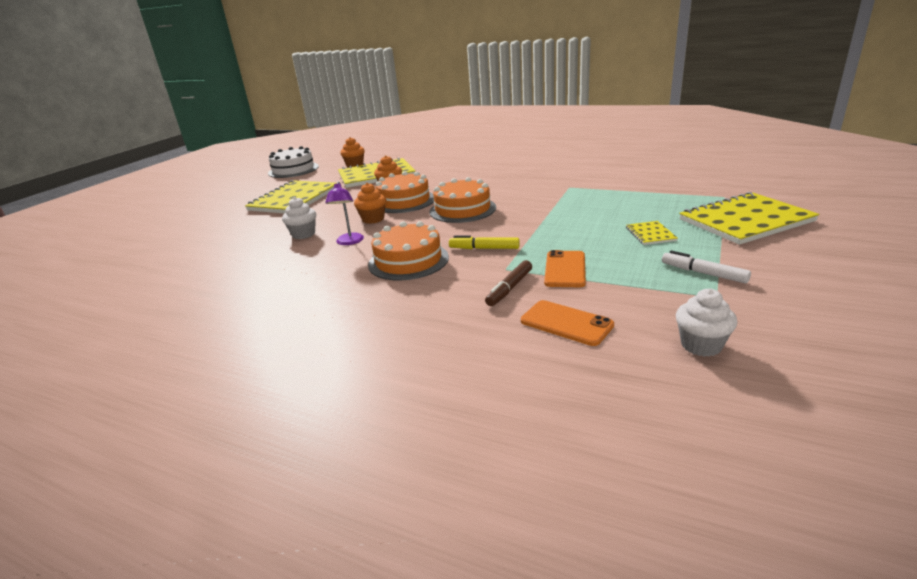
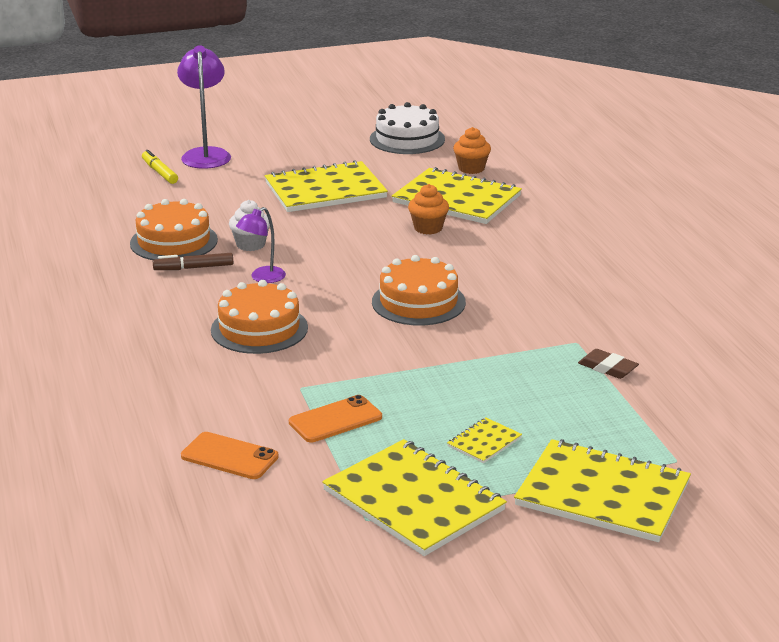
camera: 45 degrees right, 0 degrees up
(174, 217) = (206, 154): none -> purple lamp
(373, 219) = (330, 263): orange cupcake -> none
(404, 201) = (399, 256): orange cake -> orange cake (174, 241)
(484, 248) = (332, 357): yellow marker -> yellow marker (159, 172)
(509, 288) = (262, 405): brown marker -> brown marker (193, 268)
(566, 323) = (229, 456): orange phone -> orange phone turned 60 degrees counterclockwise
(606, 187) = (607, 368): none -> brown eraser
(701, 345) = (260, 533): white cupcake -> none
(703, 273) = (413, 500): white marker -> yellow notebook

